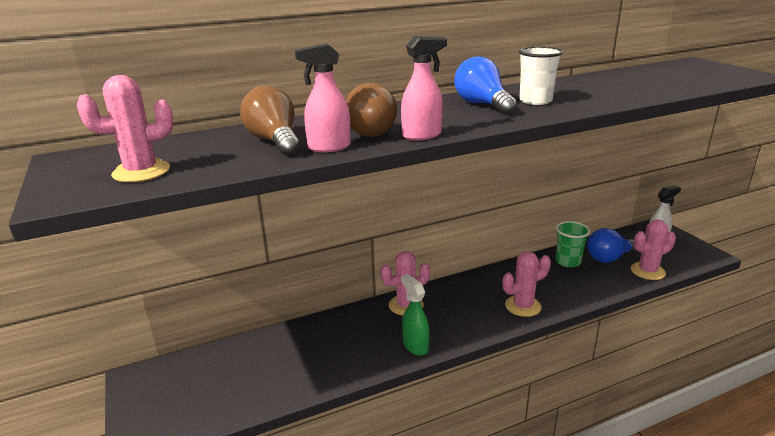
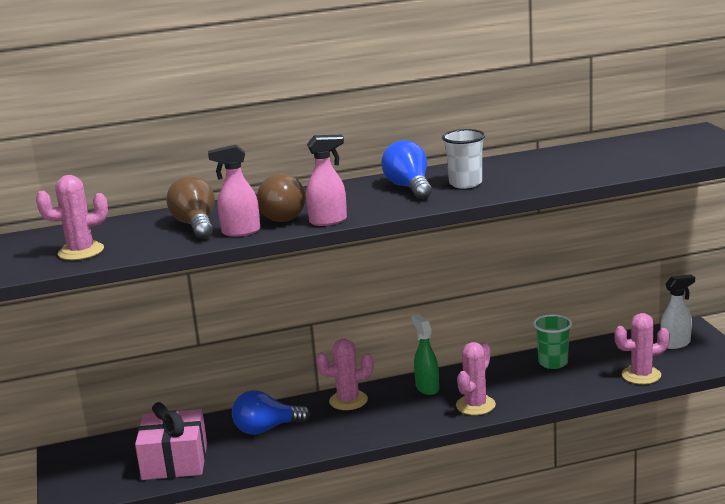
camera: 10 degrees right, 5 degrees down
(253, 384) = (175, 462): none -> pink gift
(415, 346) = (344, 437): green spray bottle -> green spray bottle (427, 388)
(523, 306) = (475, 405): pink cactus -> pink cactus turned 45 degrees counterclockwise
(609, 258) = (605, 360): blue light bulb -> blue light bulb (266, 429)

